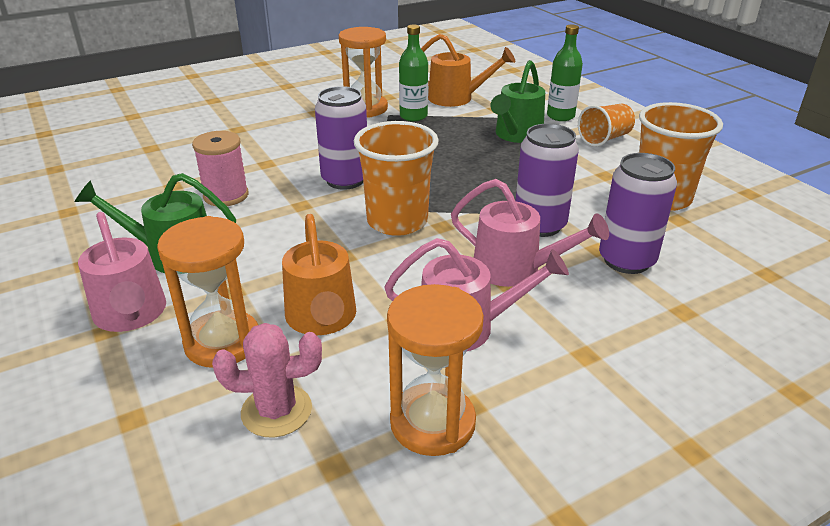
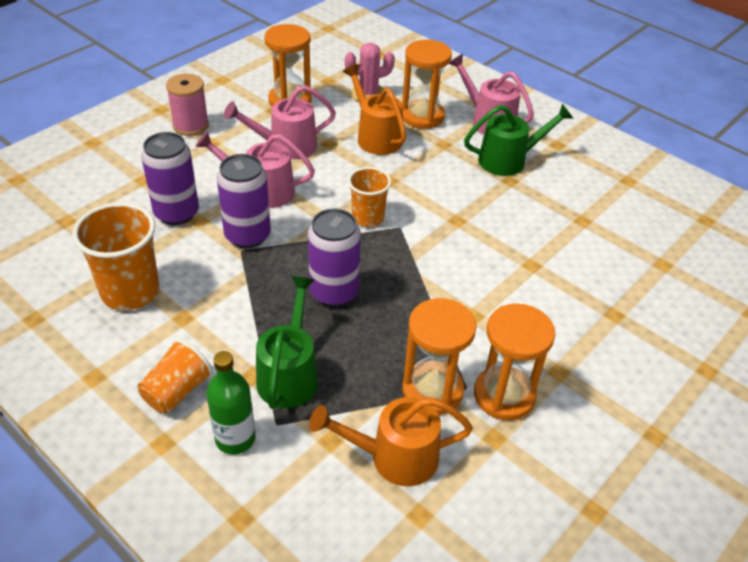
camera: 160 degrees right, 10 degrees up
(226, 195) = (527, 218): pink spool -> pink spool (191, 125)
(345, 180) = (441, 257): purple can -> purple can (334, 292)
(397, 221) = (368, 218): orange cup -> orange cup, size x0.62
(413, 116) = (432, 390): green bottle -> orange hourglass

